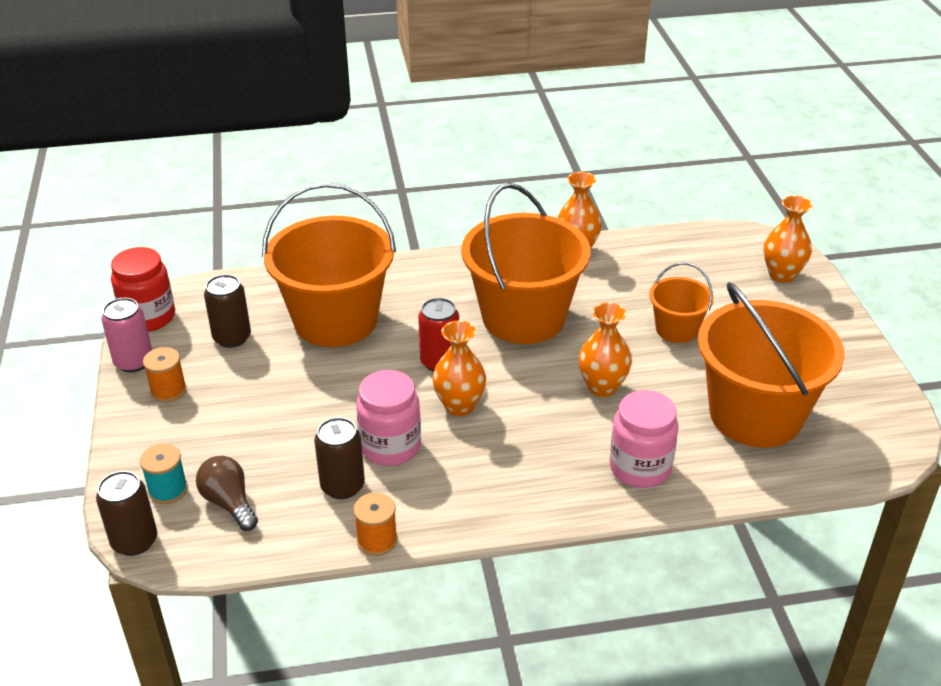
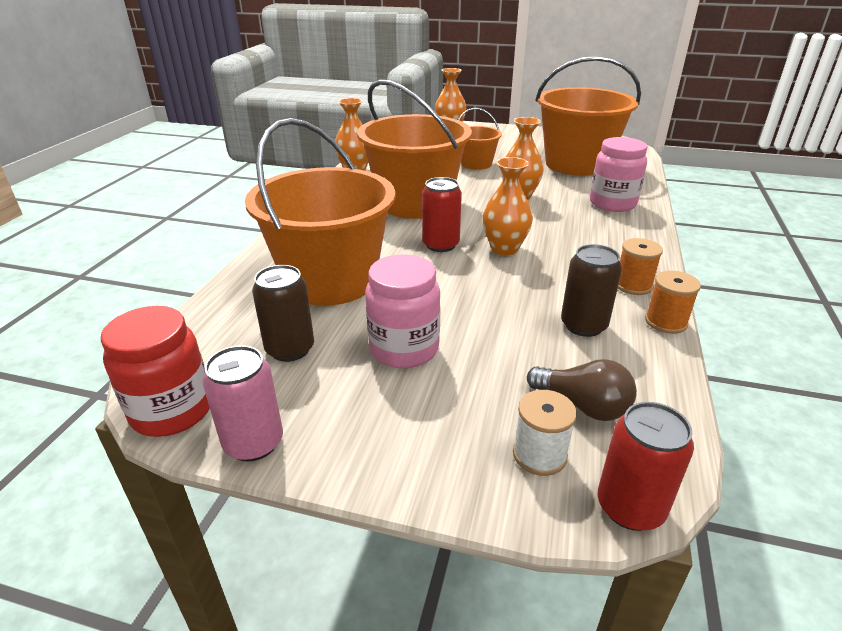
camera: 65 degrees left, 5 degrees down
(134, 541) = (630, 507): brown can -> red can
(168, 390) = (343, 419): orange spool -> orange spool (633, 285)
(168, 490) = (539, 455): turquoise spool -> white spool
(229, 503) = (583, 405): brown light bulb -> brown light bulb turned 135 degrees counterclockwise
(390, 447) = (539, 289): pink jar -> pink jar (404, 349)

